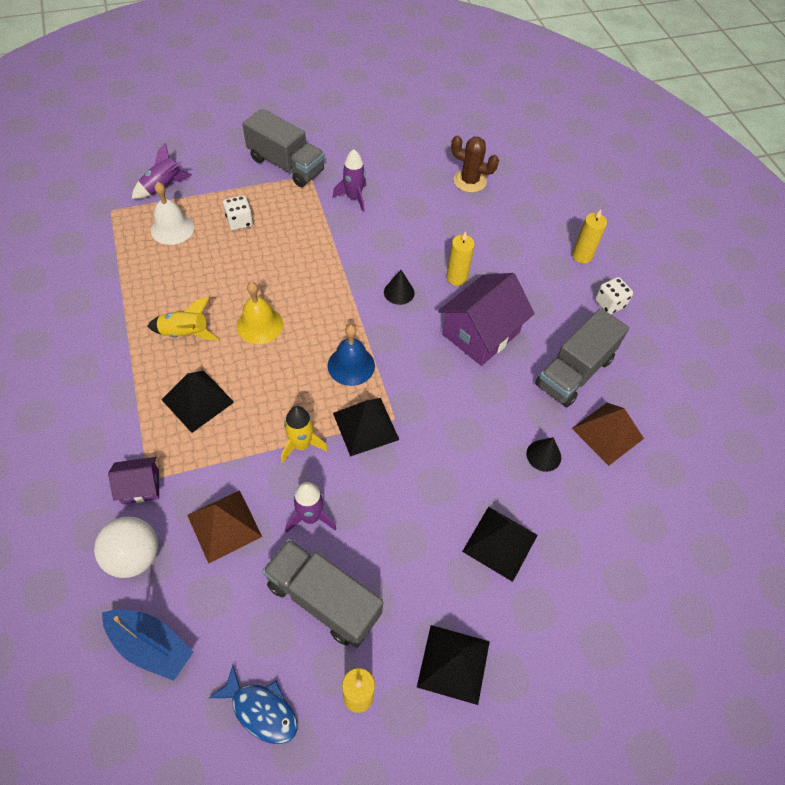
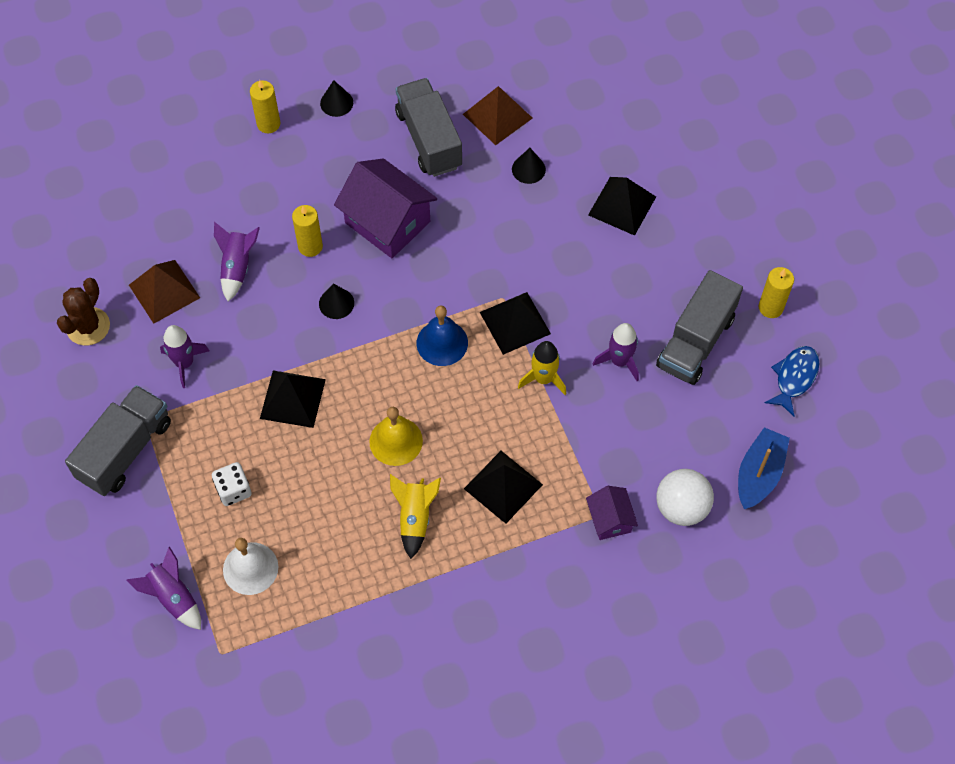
camera: 90 degrees left, 5 degrees up
(224, 525) = (639, 435): brown pyramid -> brown pyramid (164, 291)
(438, 231) = (237, 267): none -> purple rocket
(453, 663) = (732, 239): black pyramid -> black pyramid (292, 398)
(469, 181) = (149, 235): brown cactus -> brown cactus (88, 326)
(574, 372) = (429, 139): grey truck -> grey truck turned 150 degrees counterclockwise
(609, 304) = (336, 103): white dice -> black cone

